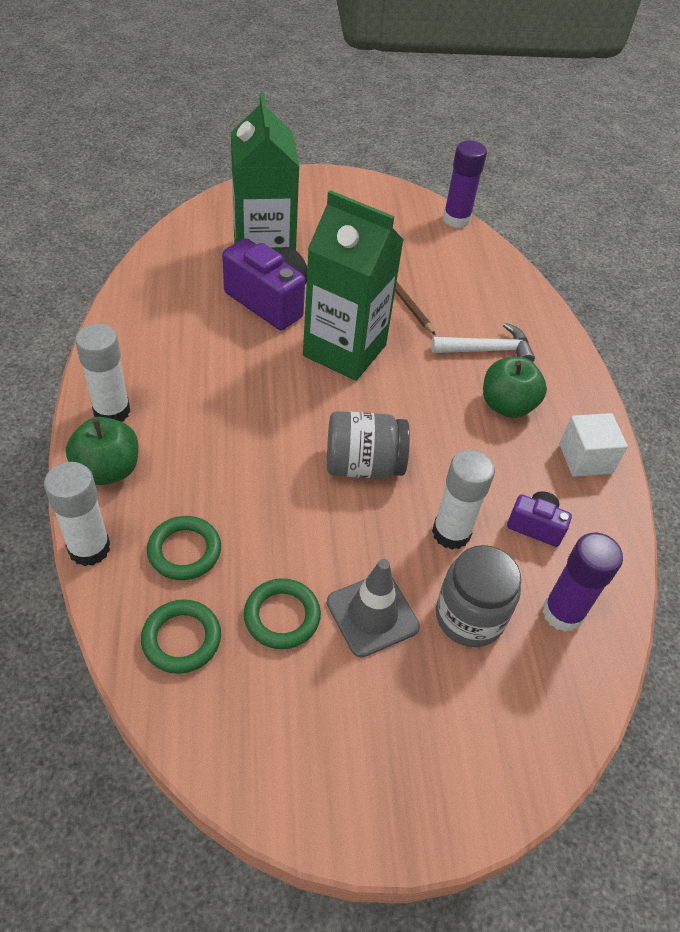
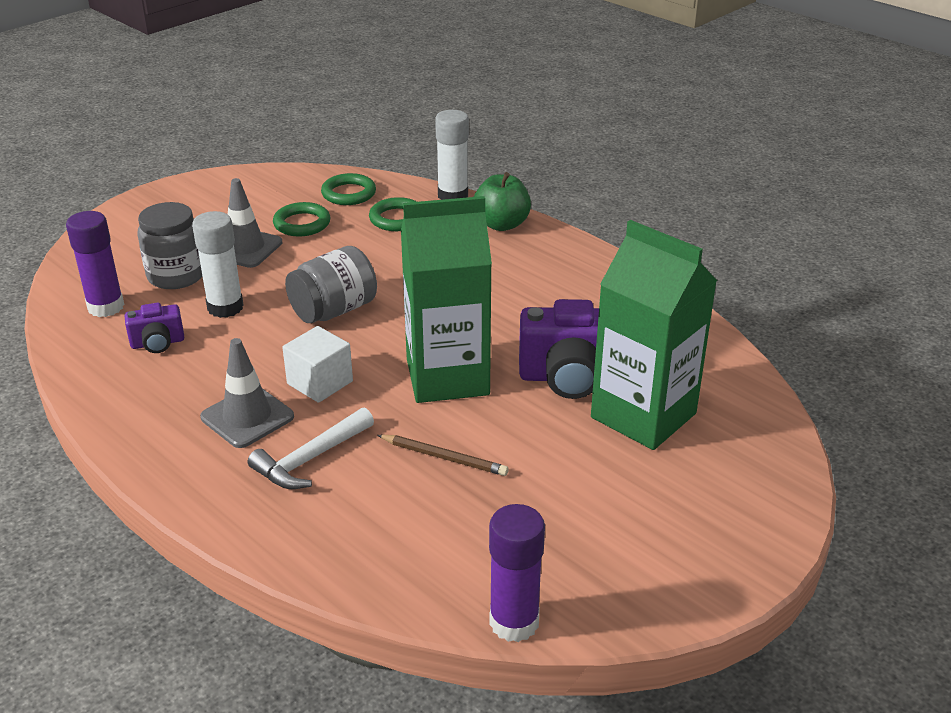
camera: 145 degrees right, 15 degrees down
(112, 411) = (552, 247): white glue stick -> none
(507, 405) = (247, 417): green apple -> grey traffic cone
(585, 458) = (138, 413): white cube -> white cube (320, 382)

